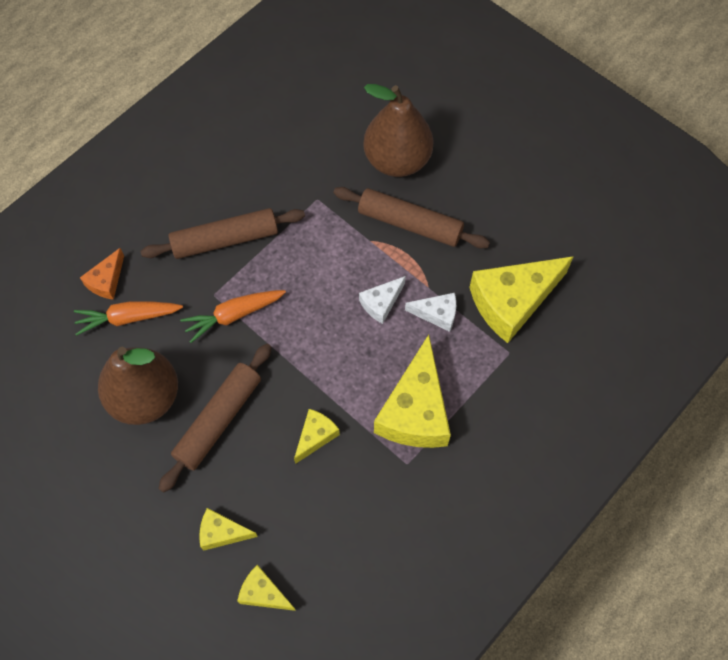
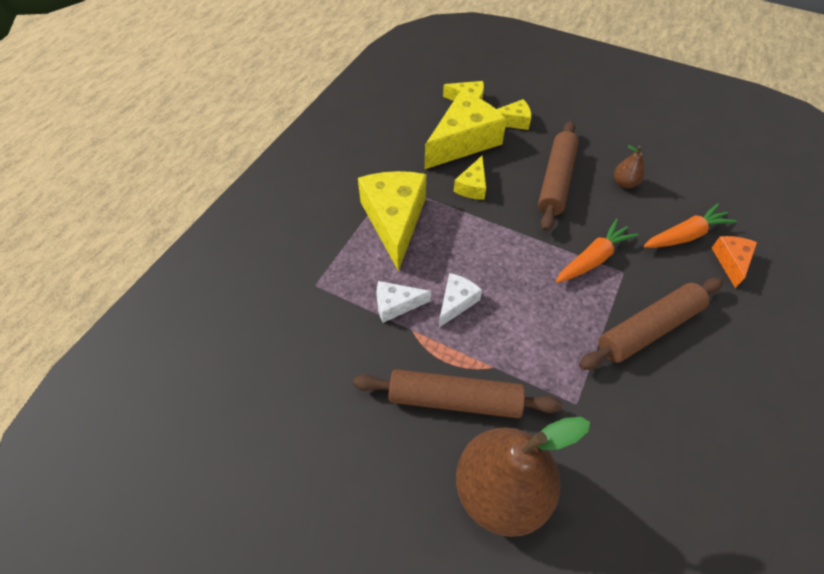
camera: 165 degrees right, 10 degrees down
(145, 397) = (624, 183): brown pear -> brown pear, size x0.43
(512, 302) = (318, 335): yellow cheese -> yellow cheese (463, 141)

